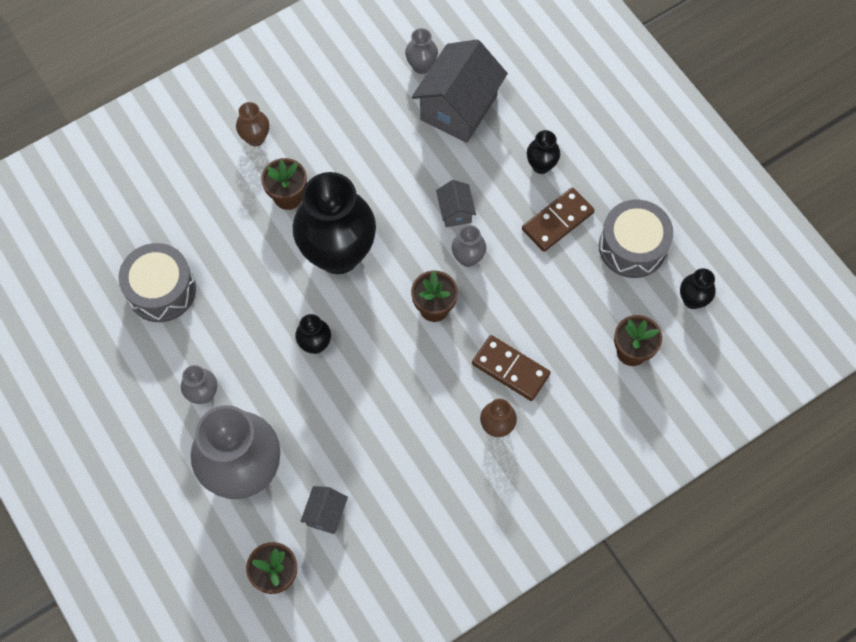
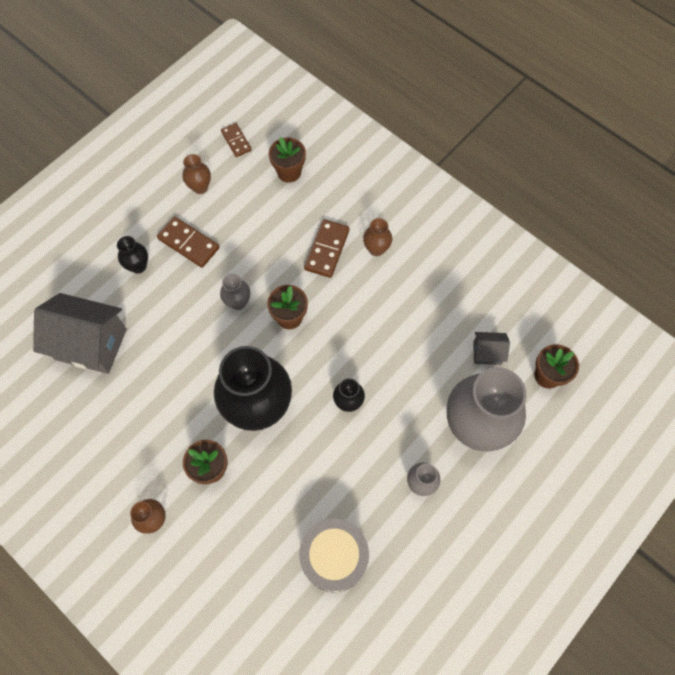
camera: 105 degrees left, 0 degrees up
(421, 66) = (50, 387): grey vase -> none
(455, 211) = (196, 322): grey house -> none
(632, 247) = (200, 187): grey drum -> brown vase
(692, 300) = (236, 141): black vase -> brown domino

